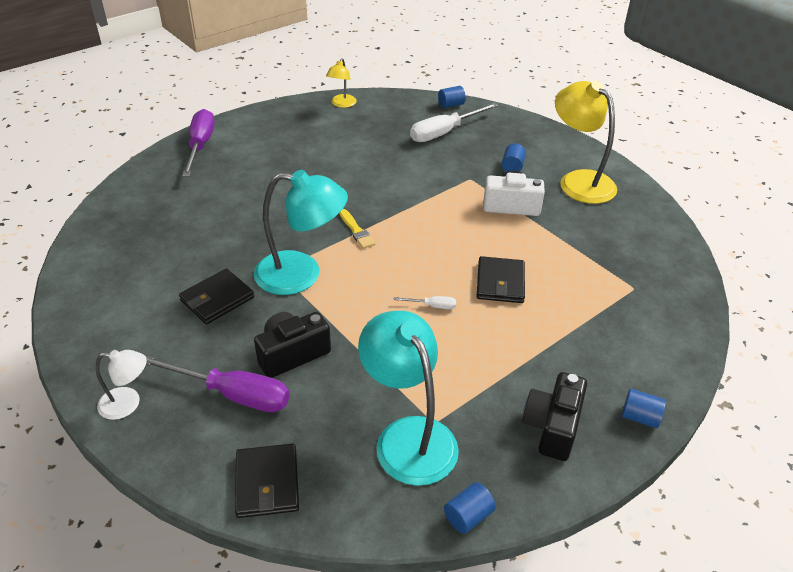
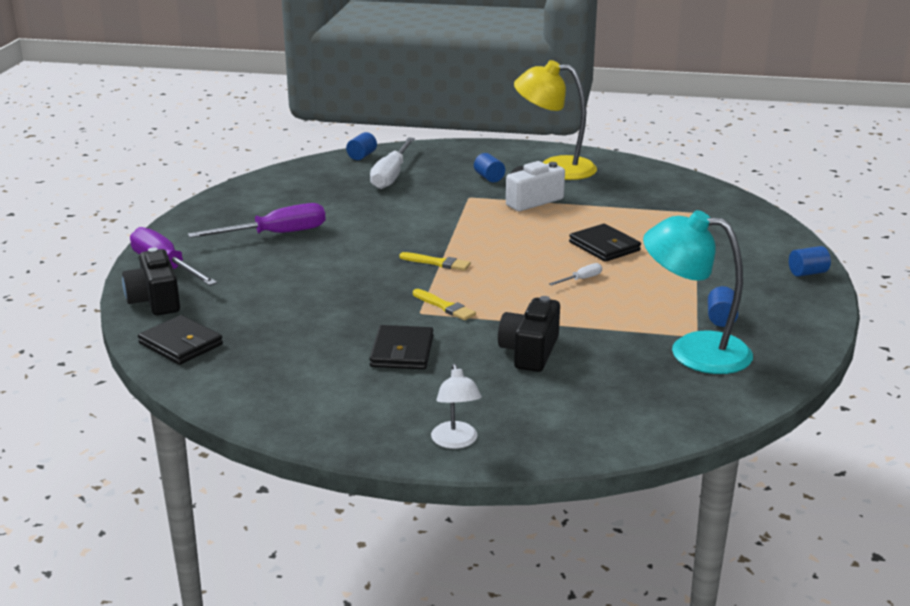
camera: 40 degrees left, 15 degrees down
(128, 403) = (456, 442): white lamp -> white lamp turned 120 degrees clockwise
(233, 394) = (530, 394): purple screwdriver -> purple screwdriver (276, 234)
(267, 483) = (648, 421): black wallet -> black wallet (181, 344)
(301, 275) = (445, 306): turquoise lamp -> yellow brush
(342, 104) = (255, 188): yellow lamp -> none
(468, 516) = (797, 366): blue cylinder -> blue cylinder (721, 319)
(552, 427) = (768, 302): black camera -> black camera (155, 300)

